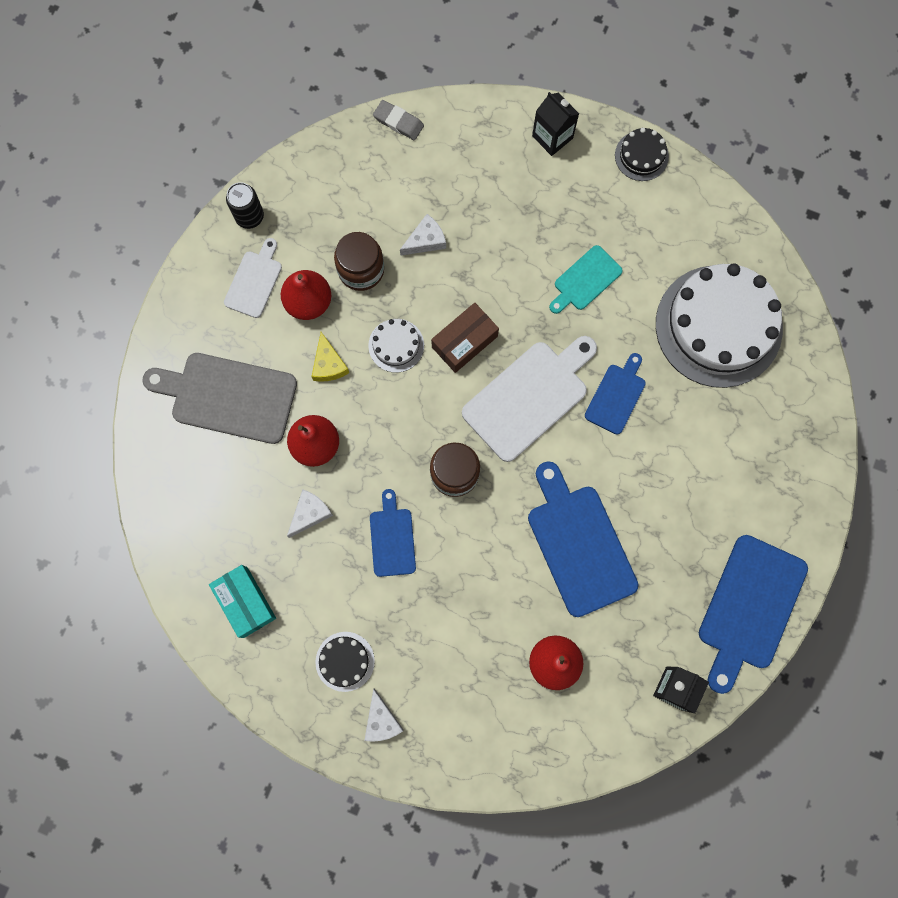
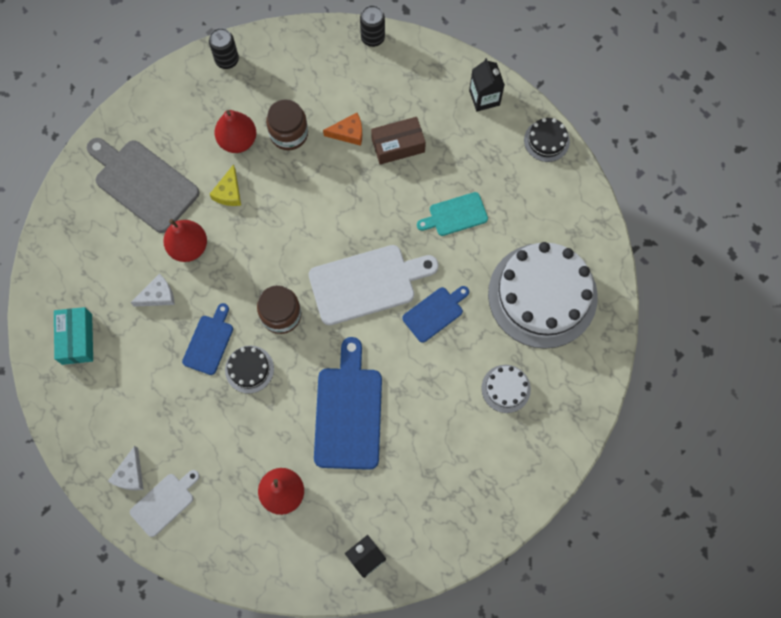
camera: 25 degrees right, 5 degrees down
(254, 281) = (206, 108): white cutting board -> white cutting board (164, 502)
(345, 661) = (126, 417): black cake -> black cake (249, 369)
(396, 345) = (286, 200): white cake -> white cake (506, 388)
(398, 122) = (373, 38): grey eraser -> black can
(425, 240) = (348, 133): white cheese -> orange cheese
(464, 342) = (339, 220): brown box -> brown box (398, 145)
(750, 607) = (457, 523): blue cutting board -> none

